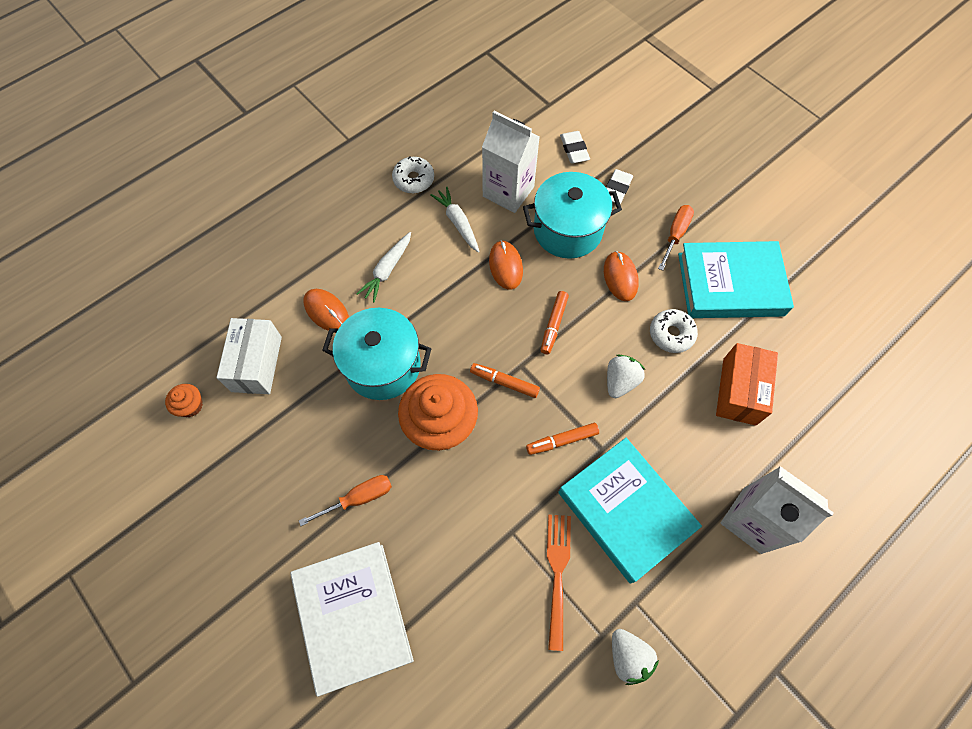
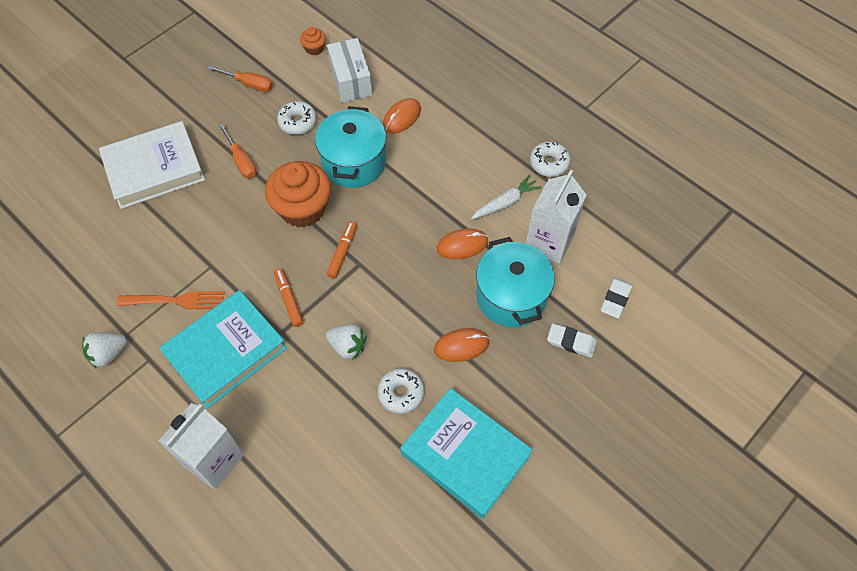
camera: 85 degrees right, 5 degrees down
(256, 364) = (351, 81): white box -> white box turned 75 degrees clockwise
(309, 428) = (297, 122): none -> white donut
(387, 270) = (446, 154): white carrot -> none
(553, 325) = (403, 288): orange marker -> none
(574, 149) = (615, 299): white eraser -> white eraser turned 45 degrees counterclockwise
(675, 235) = (520, 400): orange screwdriver -> orange screwdriver (249, 84)
(730, 284) = (465, 454): turquoise book -> turquoise book turned 45 degrees counterclockwise
(739, 391) = (342, 456): orange box -> none

